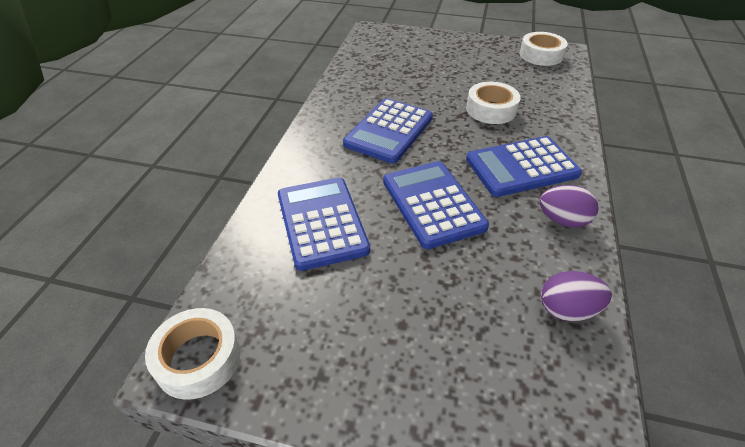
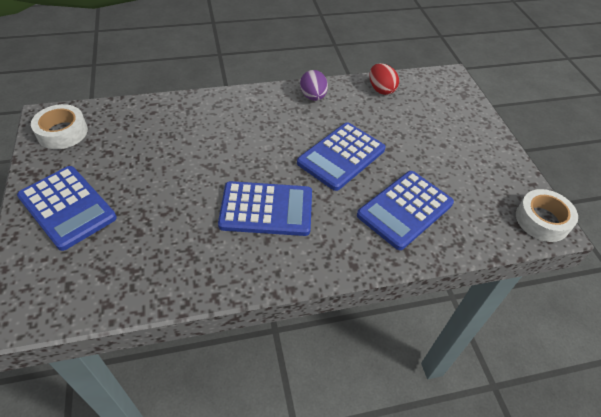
camera: 120 degrees left, 5 degrees up
(491, 109) = (193, 150): white tape -> none
(521, 167) = (268, 120): blue calculator -> blue calculator (67, 207)
(567, 310) = (381, 89): purple egg -> red egg

